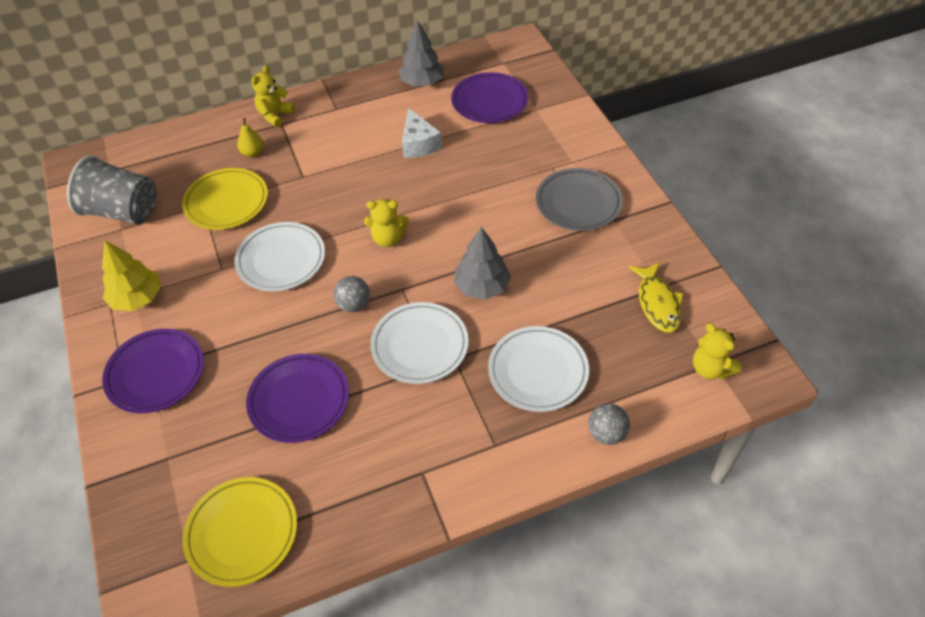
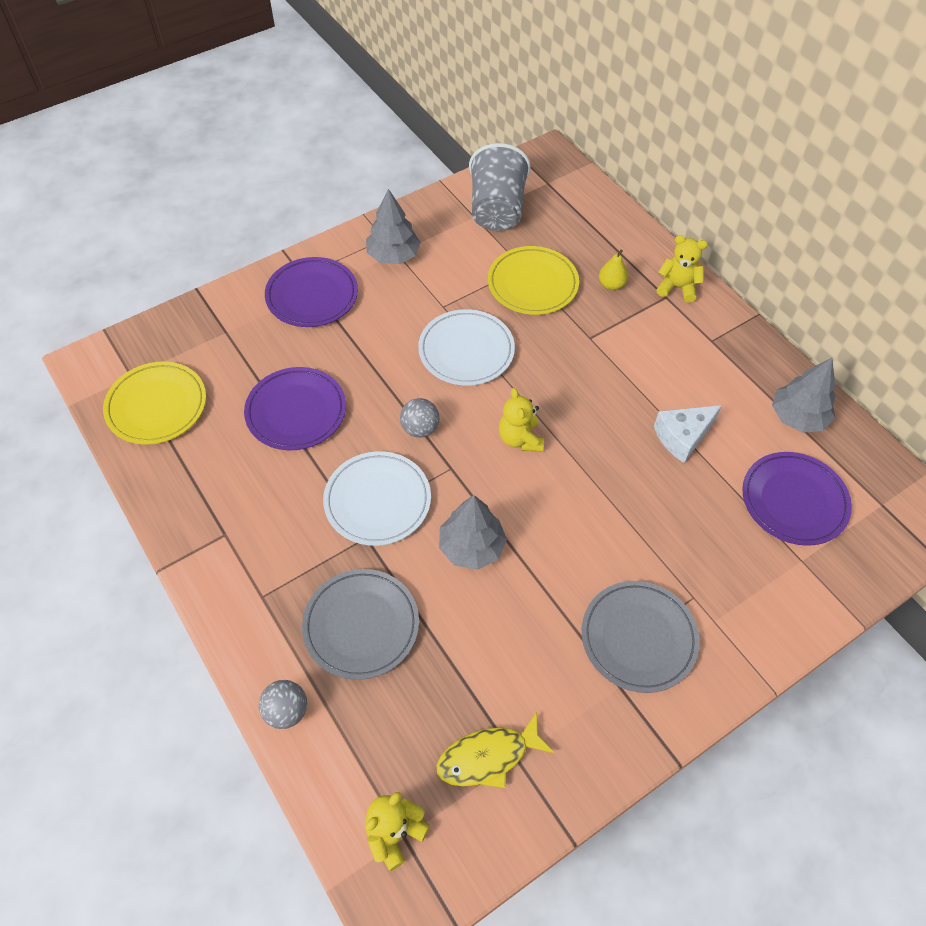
camera: 75 degrees right, 5 degrees up
(137, 298) = (393, 255): yellow tree -> grey tree
(538, 371) = (361, 625): white plate -> grey plate

